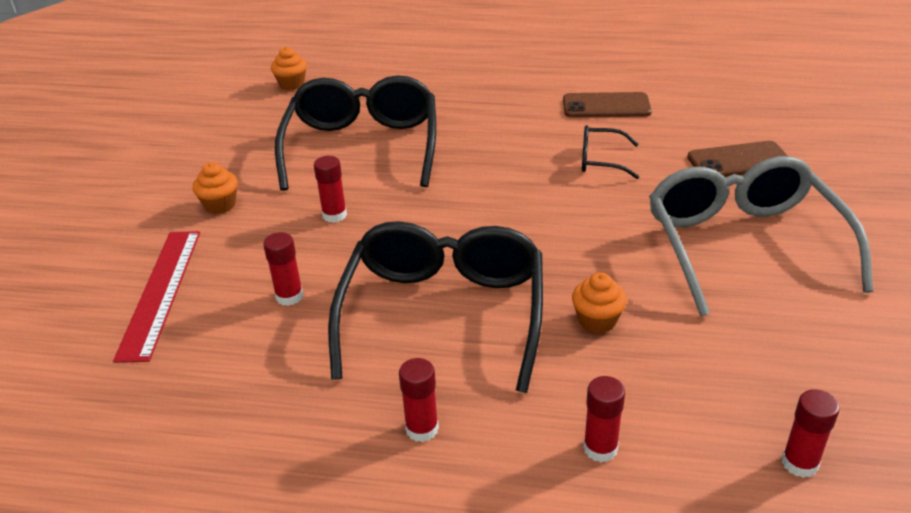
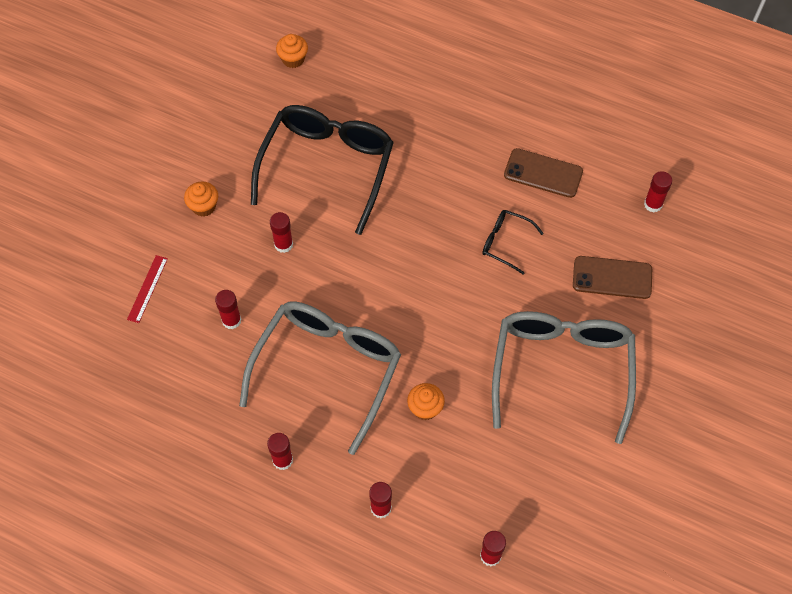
camera: 15 degrees right, 25 degrees up
(160, 292) = (147, 288): red ruler -> red ruler, size x0.55
(443, 313) = (328, 369): black glasses -> grey glasses
(736, 104) = (653, 204): none -> red glue stick

